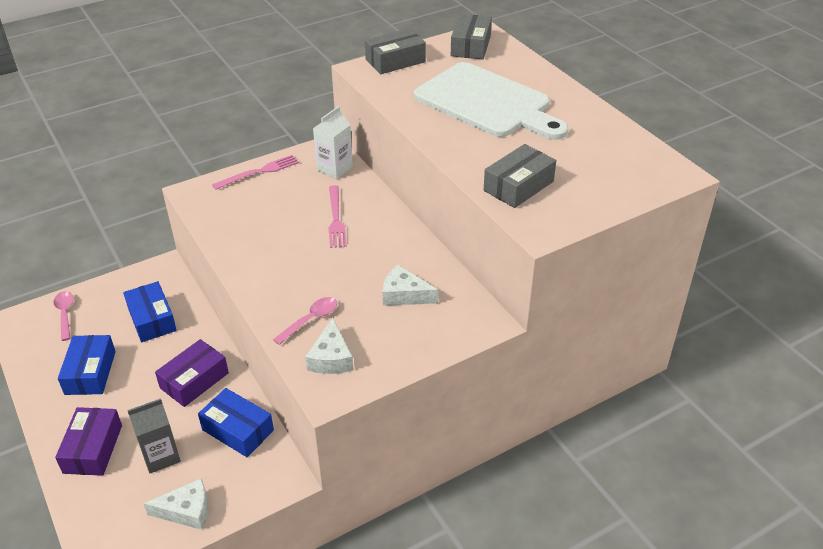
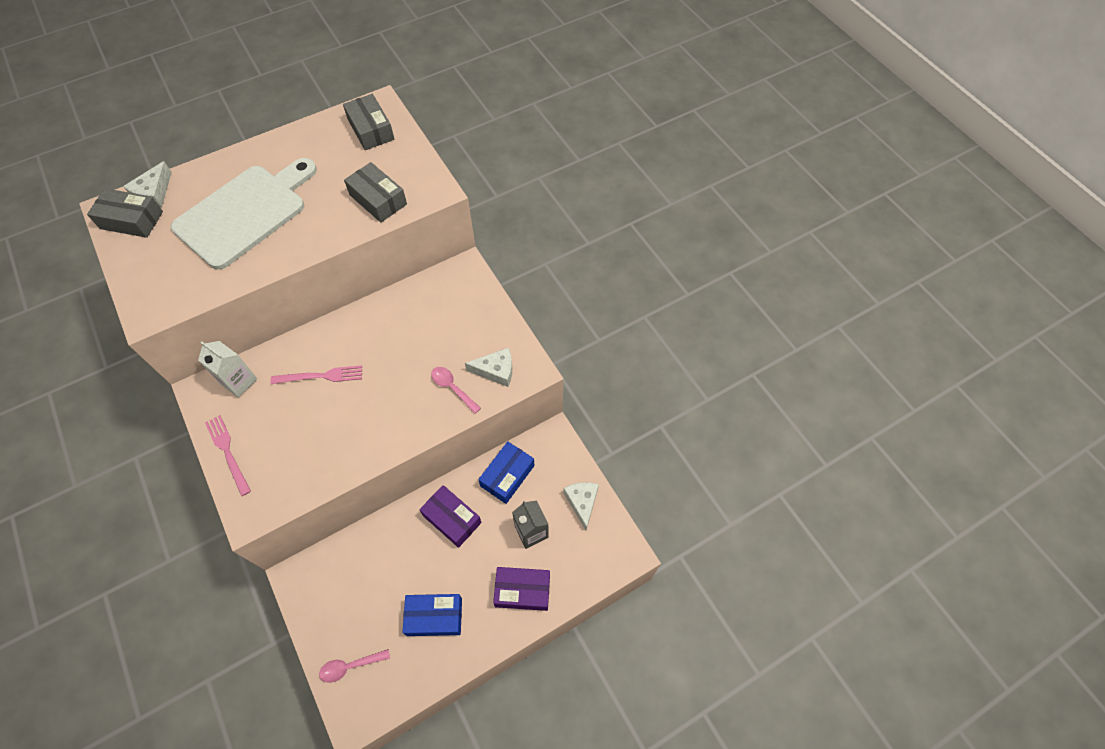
camera: 90 degrees left, 20 degrees up
(152, 319) = (370, 573): blue box -> none
(395, 61) = (140, 285): grey box -> grey box (371, 130)
(404, 295) = (429, 322): white cheese -> white cheese (154, 193)

